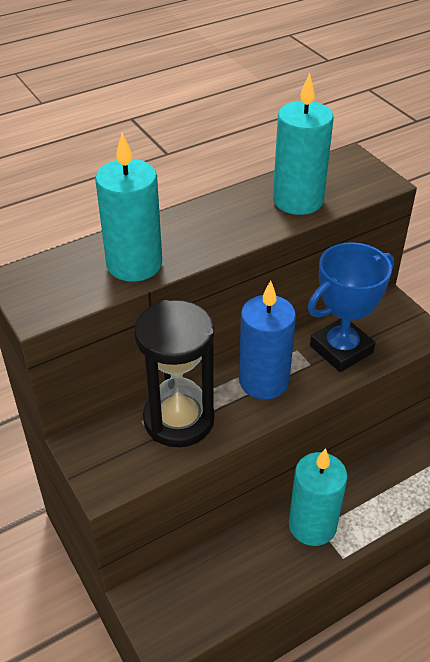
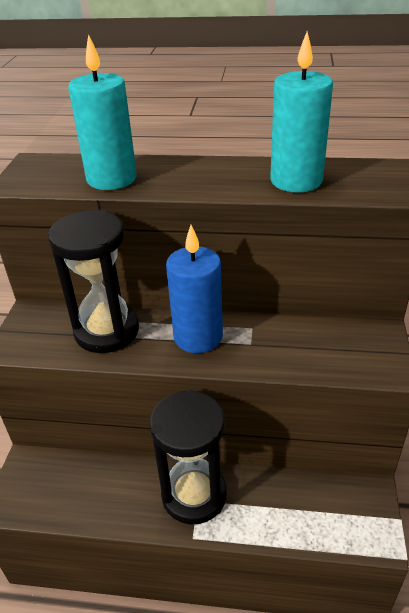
camera: 40 degrees right, 5 degrees down
(312, 525) = (194, 495): turquoise candle -> black hourglass
(341, 349) = (290, 345): blue trophy -> none

